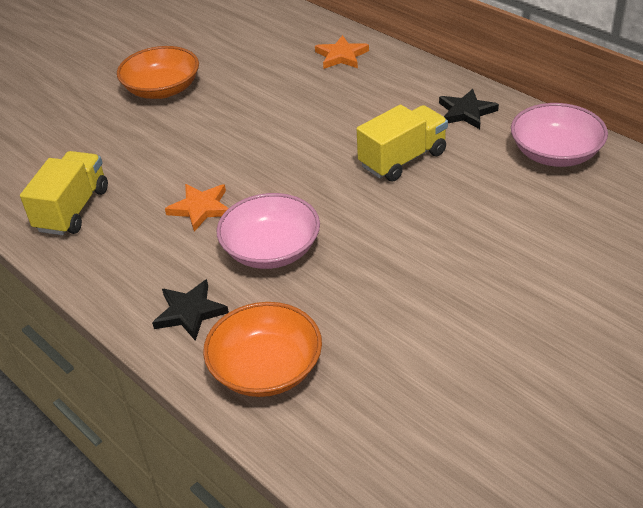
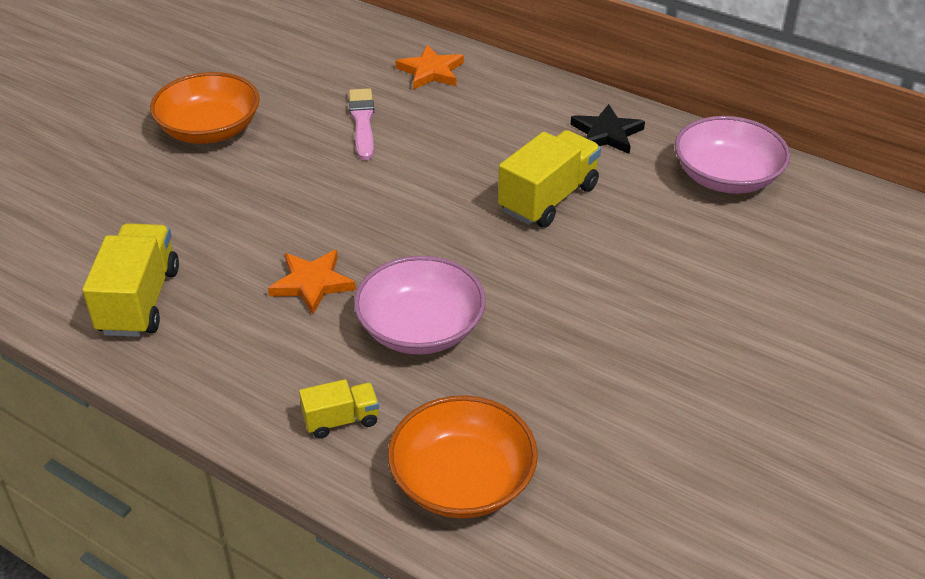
camera: 15 degrees left, 0 degrees up
(189, 312) = (341, 420): black star -> yellow truck
(277, 91) = (362, 122): none -> pink brush

